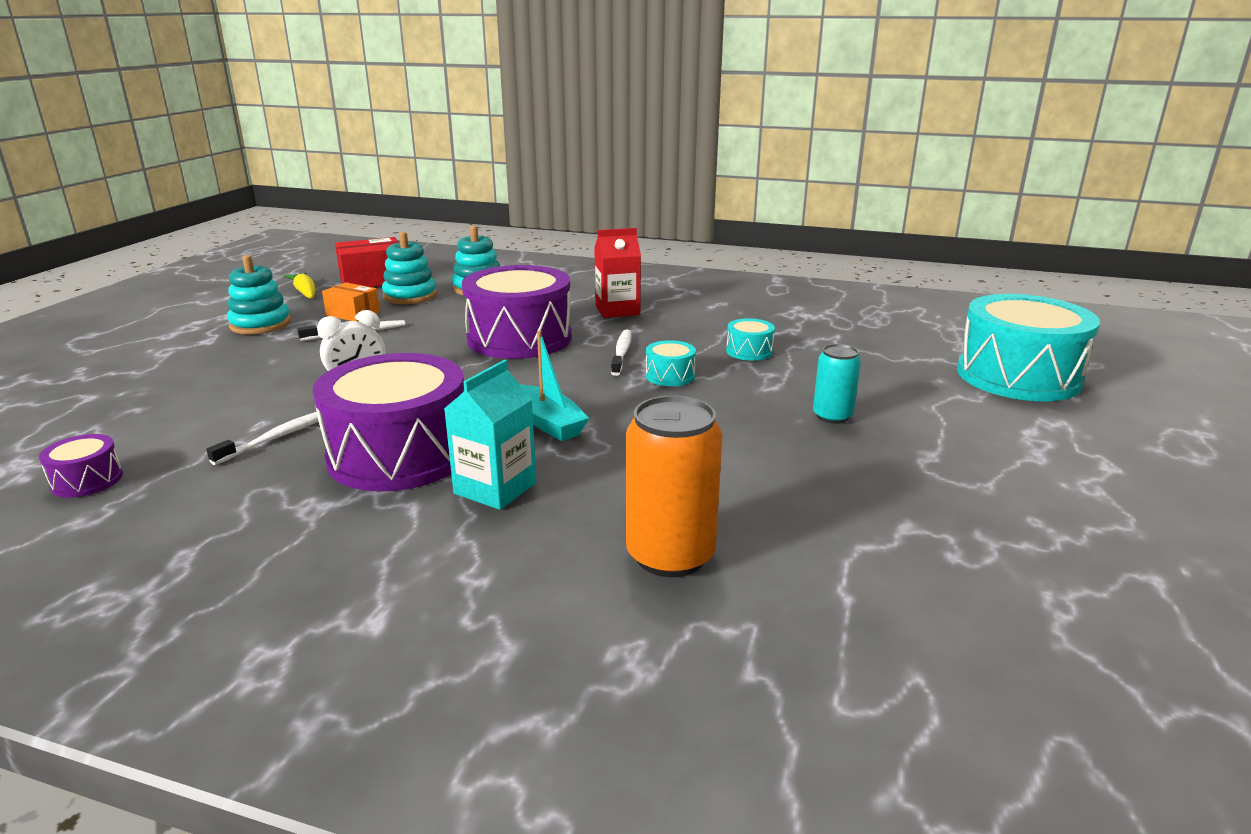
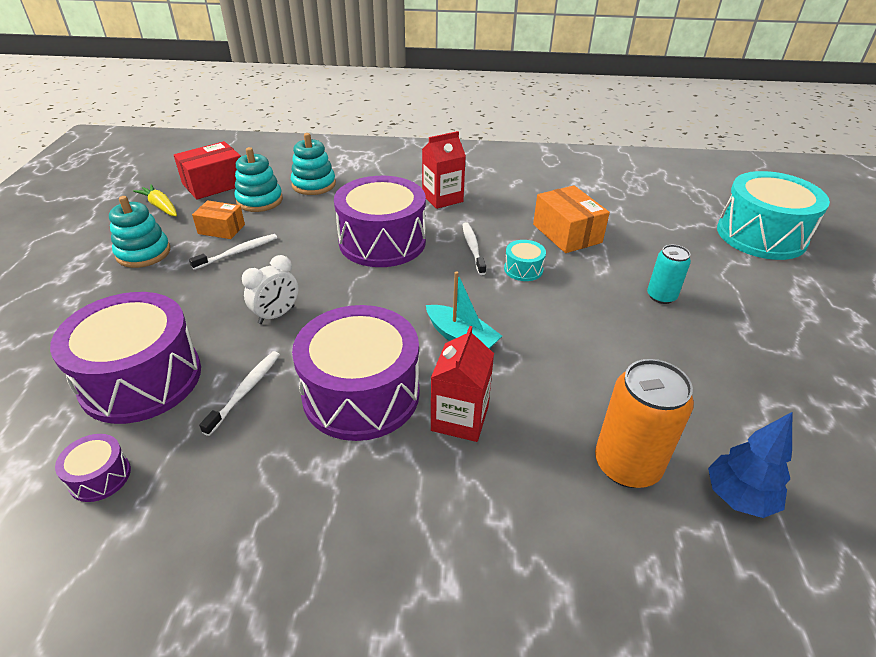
camera: 15 degrees left, 15 degrees up
(183, 415) = (141, 379): none -> purple drum
(495, 488) = (460, 418): turquoise carton -> red carton
(749, 351) = (567, 233): turquoise drum -> orange box
(798, 607) = (738, 497): none -> blue tree

